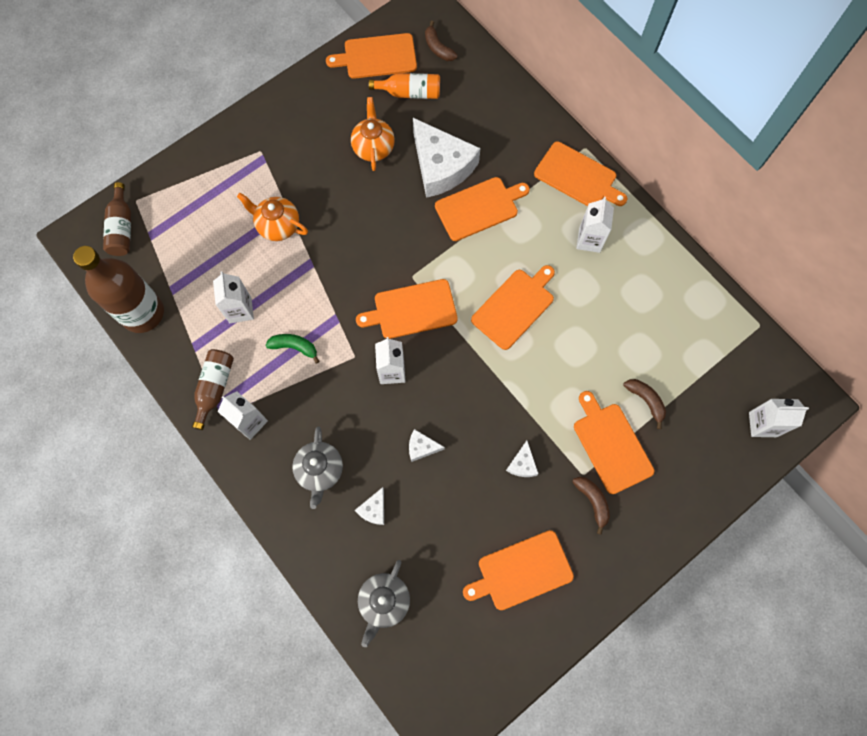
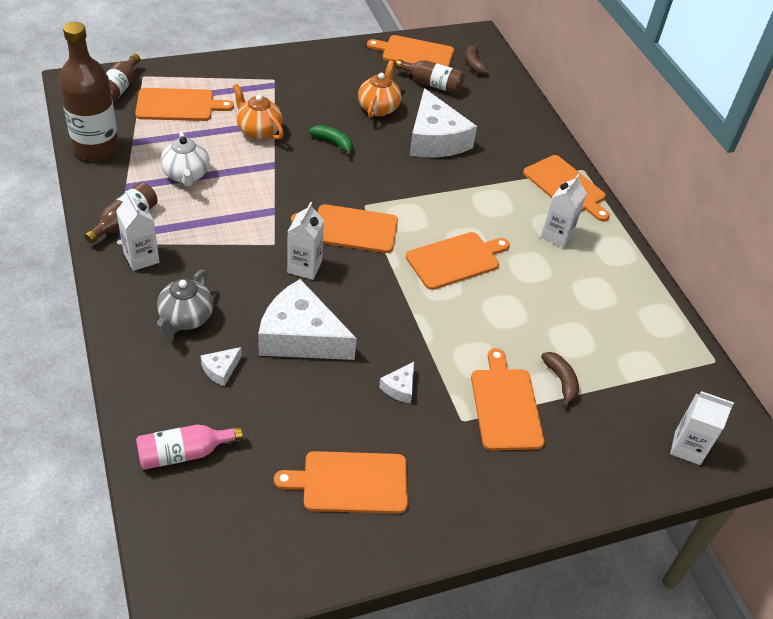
camera: 15 degrees right, 25 degrees down
(240, 310) = (186, 175): white carton -> white teapot
(294, 347) = (220, 218): green banana -> green banana (333, 143)
(384, 602) = (184, 453): grey teapot -> pink bottle
(410, 93) = (432, 84): orange bottle -> brown bottle
(421, 447) = (300, 336): white cheese -> white cheese, size x2.36
(479, 208) = (457, 178): orange cutting board -> orange cutting board (178, 105)
(592, 501) = (461, 448): brown banana -> none

